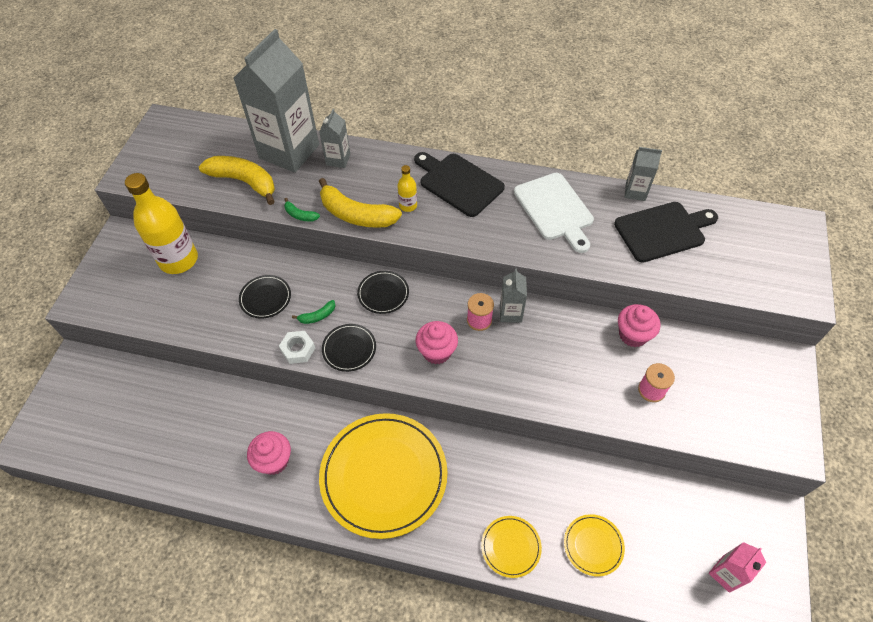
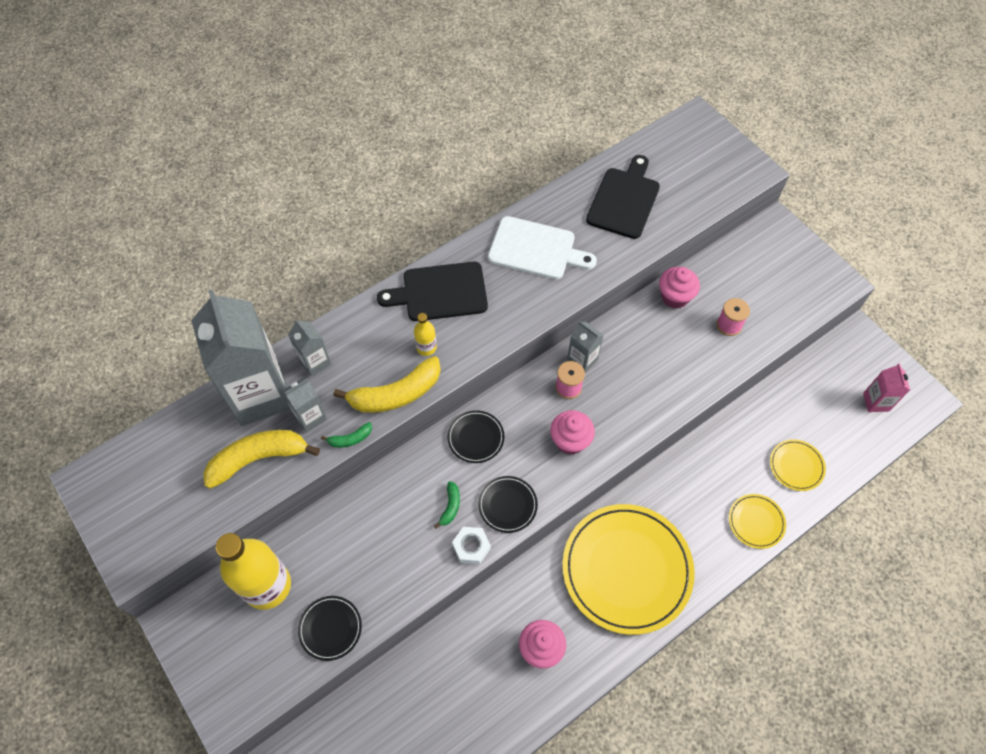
camera: 50 degrees left, 5 degrees up
(265, 298) = (389, 536): black plate -> black plate (330, 628)
(635, 192) = (572, 185): grey carton -> grey carton (310, 417)

